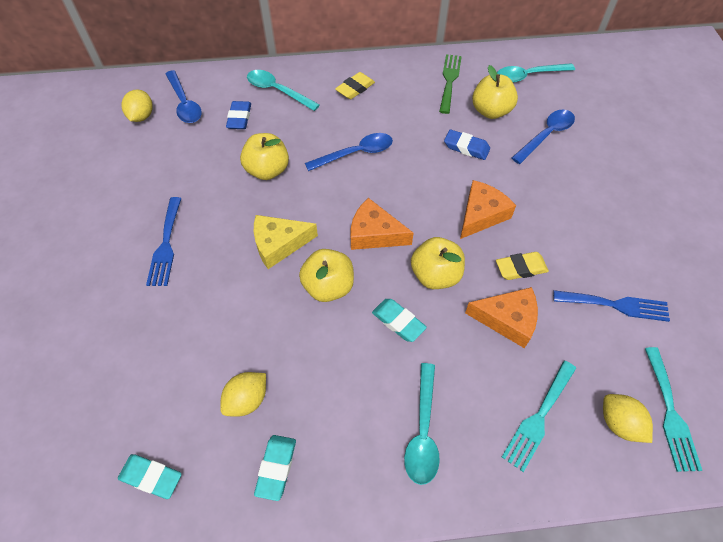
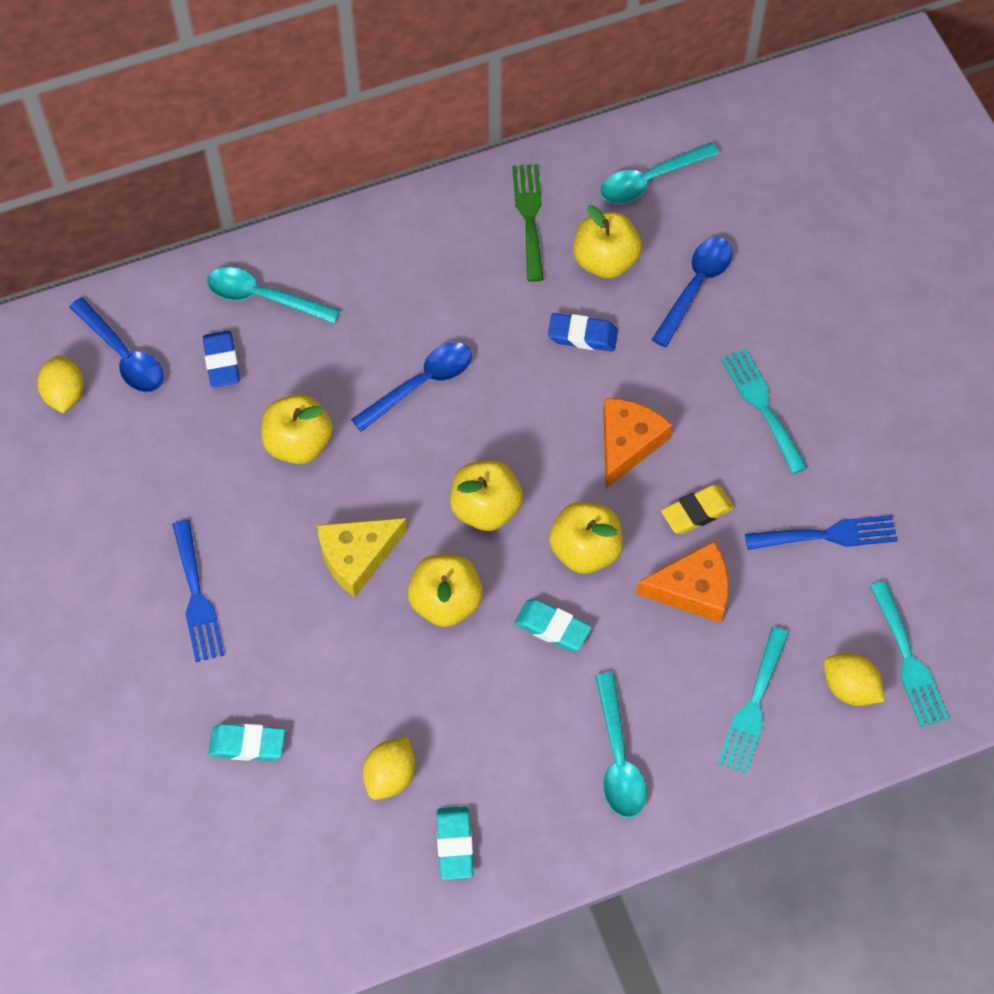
camera: 15 degrees left, 5 degrees up
(151, 477) = (308, 894): turquoise eraser -> turquoise eraser (247, 744)
(355, 89) = (385, 265): yellow eraser -> none
(374, 234) = (486, 508): orange cheese -> yellow apple
(579, 211) = (762, 406): none -> turquoise fork

